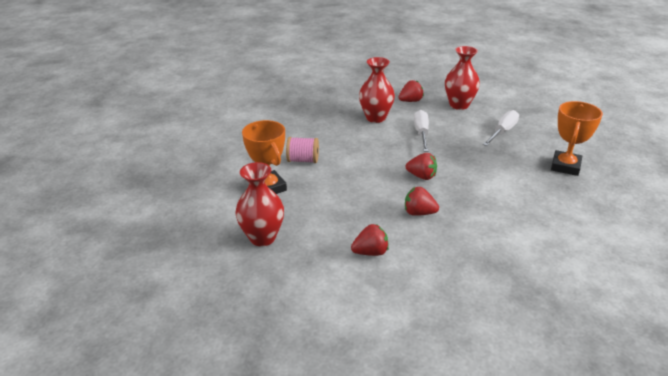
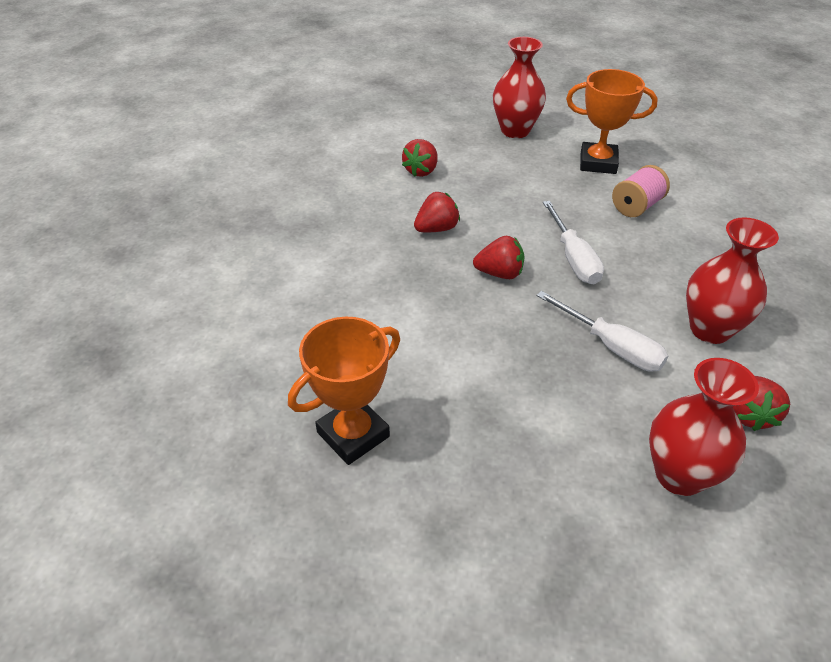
camera: 130 degrees right, 10 degrees up
(421, 176) = (499, 273): red strawberry -> red strawberry turned 150 degrees counterclockwise
(502, 132) = (523, 451): white screwdriver -> white screwdriver (573, 258)
(565, 166) = (353, 434): orange trophy -> orange trophy turned 75 degrees clockwise

